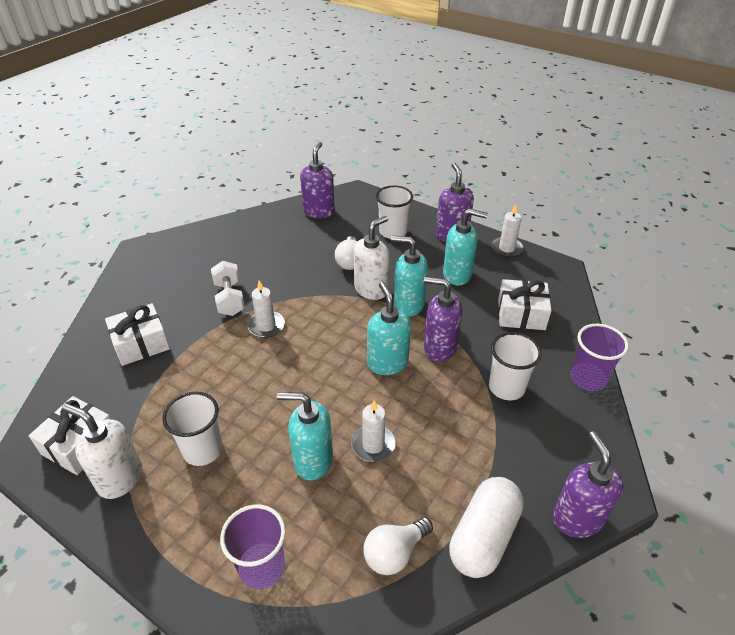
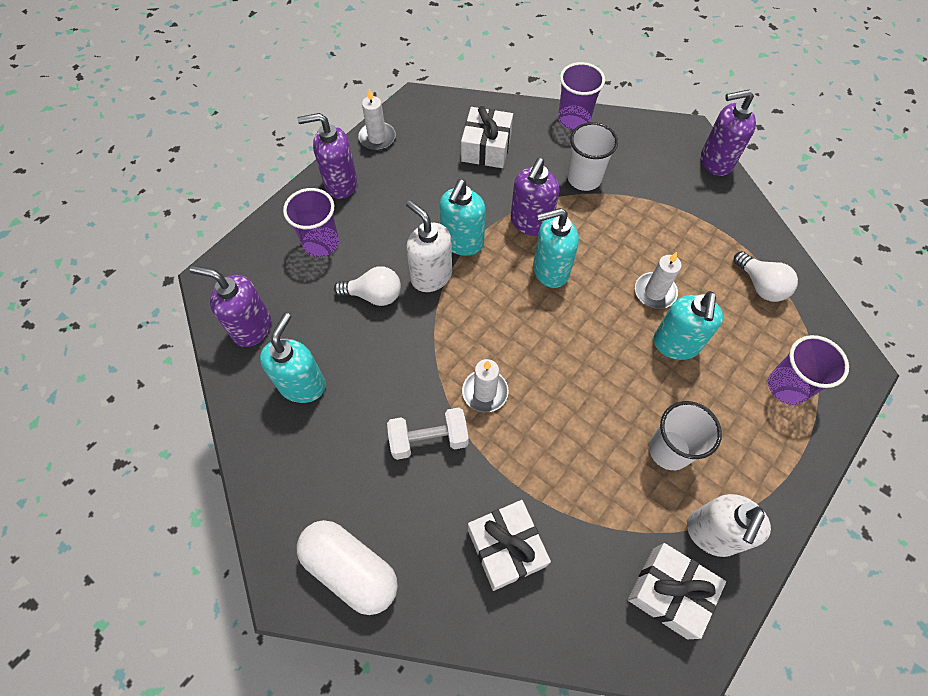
camera: 85 degrees left, 20 degrees up
(393, 232) = (321, 243): white cup -> purple cup
(457, 275) = (417, 190): turquoise soap dispenser -> turquoise soap dispenser (302, 385)
(484, 536) = (738, 223): white capsule -> white capsule (351, 569)

